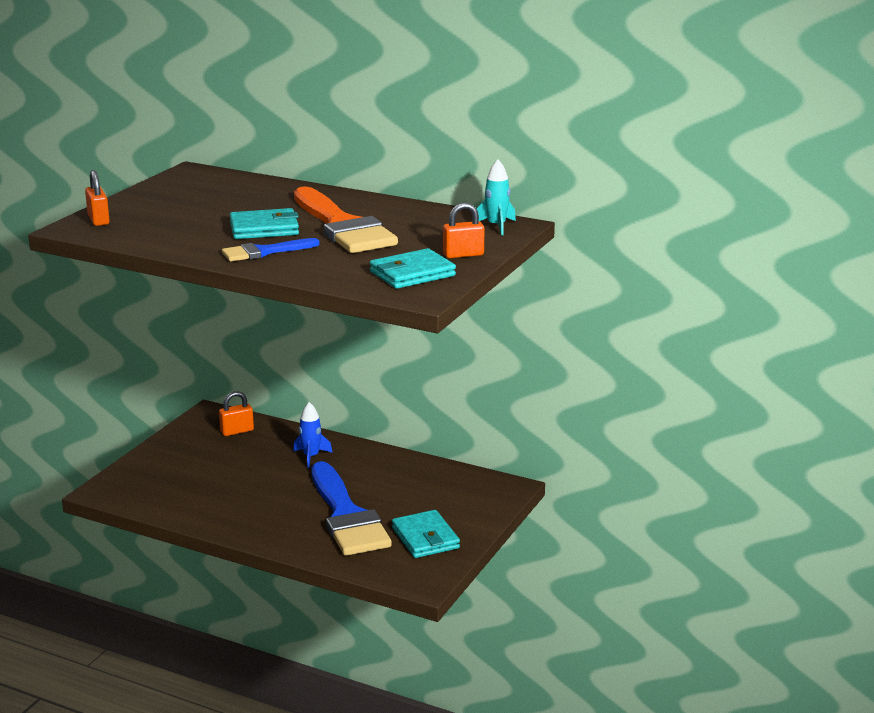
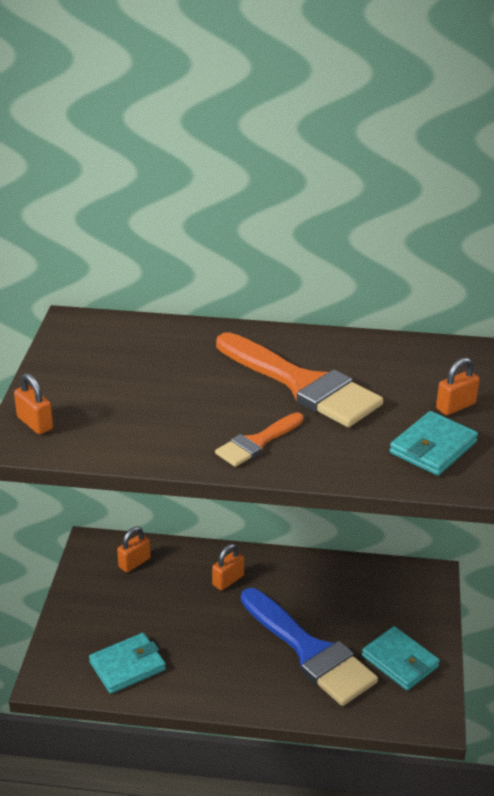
camera: 20 degrees left, 10 degrees up
(264, 229) = (226, 403): turquoise wallet -> turquoise wallet (127, 666)
(264, 252) = (257, 442): blue brush -> orange brush
(311, 457) = (228, 580): blue rocket -> orange padlock
(496, 226) = (449, 355): turquoise rocket -> none

